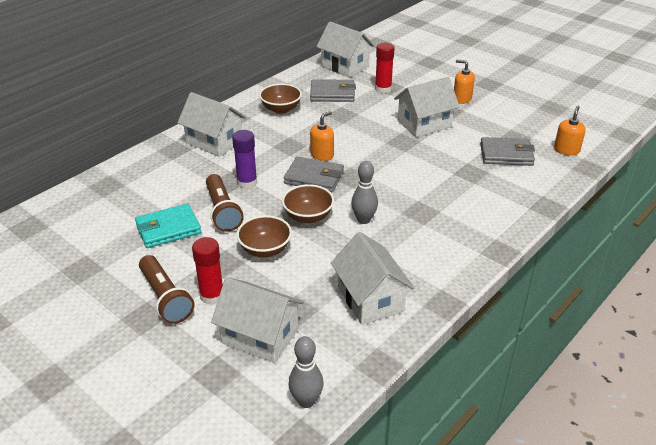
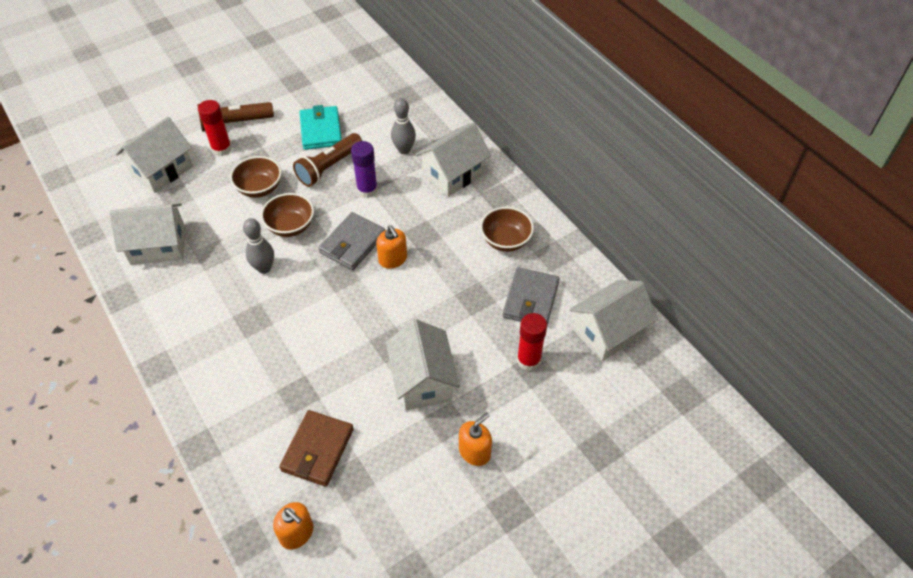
camera: 105 degrees right, 15 degrees up
(222, 211) = (329, 167): brown flashlight -> brown flashlight turned 45 degrees counterclockwise
(306, 401) = (86, 185): grey bowling pin -> grey bowling pin (404, 150)
(506, 154) = (317, 450): grey wallet -> brown wallet

